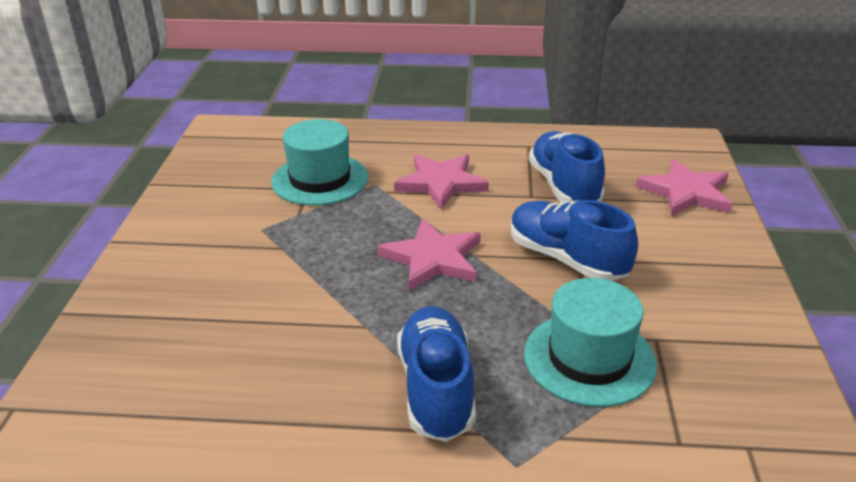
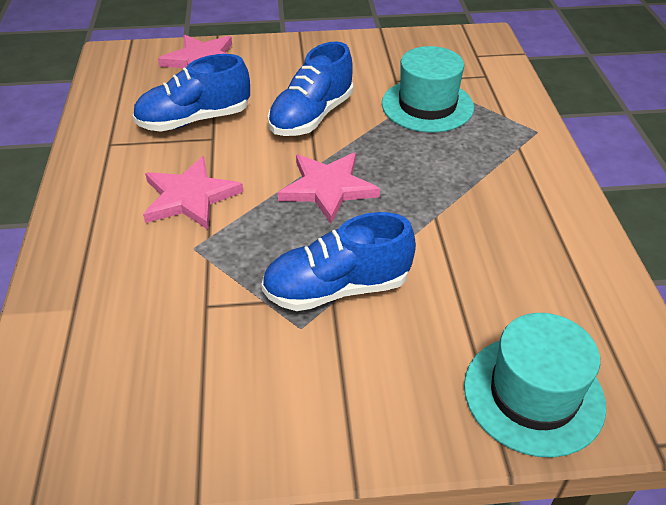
camera: 100 degrees left, 10 degrees up
(320, 179) = (183, 298): turquoise hat -> turquoise hat (533, 394)
(436, 389) = (489, 169): blue shoe -> blue shoe (337, 288)

